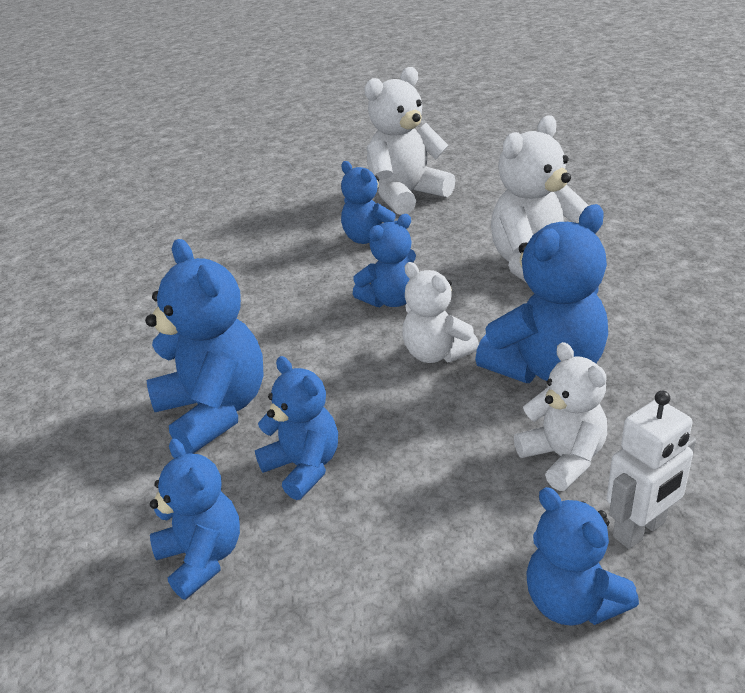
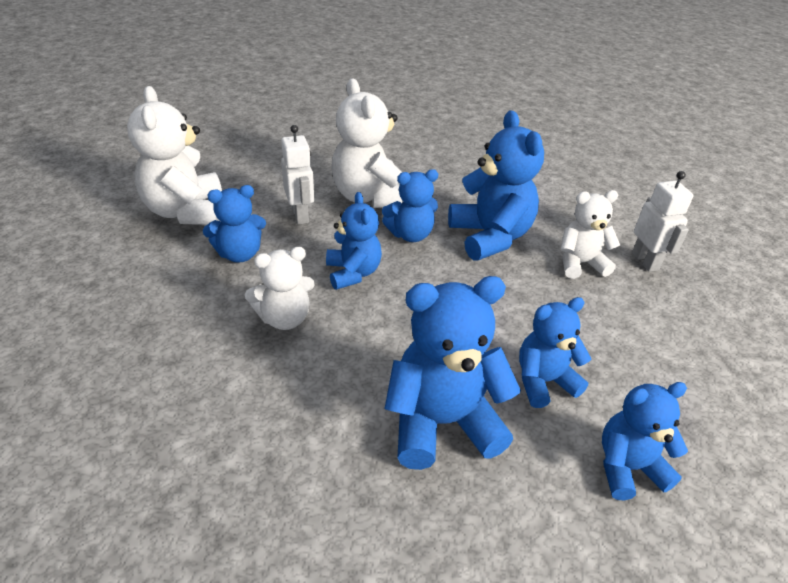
camera: 75 degrees left, 5 degrees up
(436, 354) = (444, 275): white teddy bear -> white teddy bear (284, 318)
(458, 243) = (300, 215): none -> white robot
(572, 601) = (692, 303): blue teddy bear -> blue teddy bear (410, 235)

